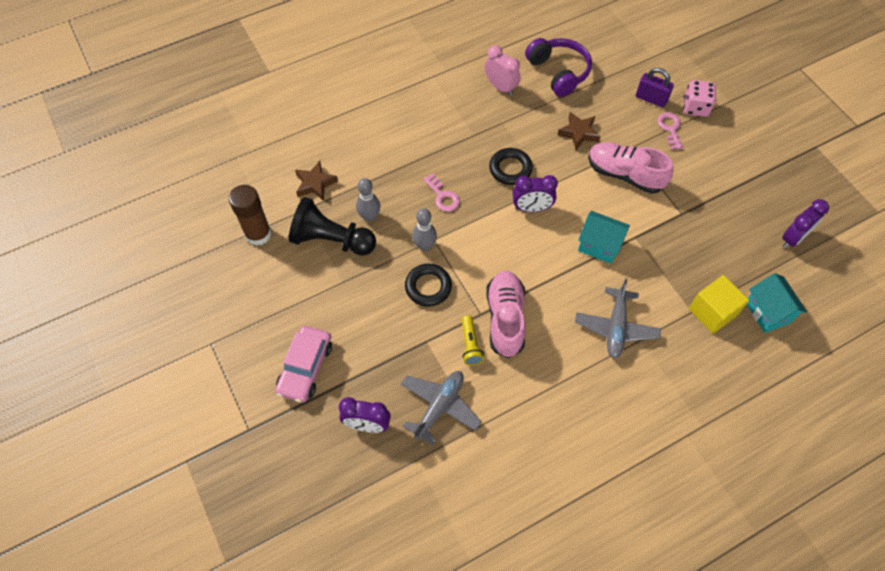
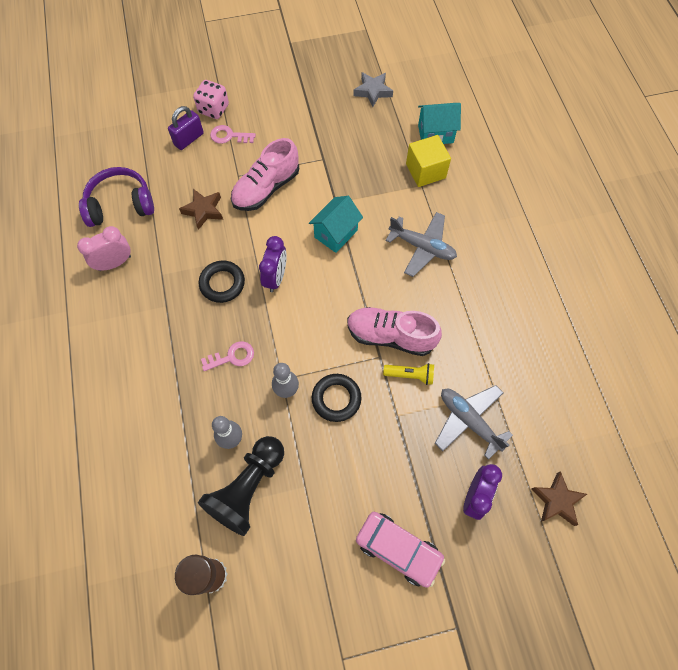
camera: 75 degrees left, 5 degrees up
(315, 184) = (165, 492): brown star -> brown star (557, 500)
(793, 238) = (373, 91): purple clock -> grey star

